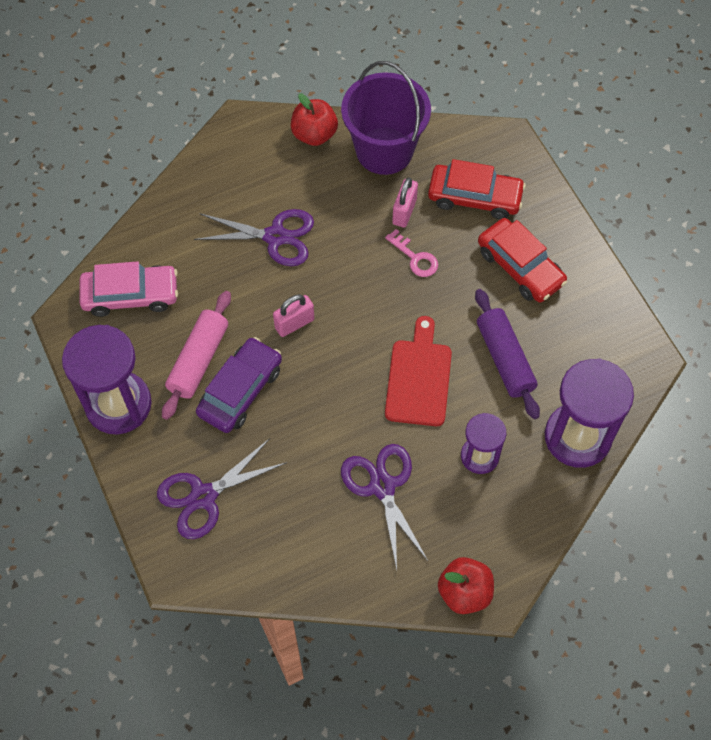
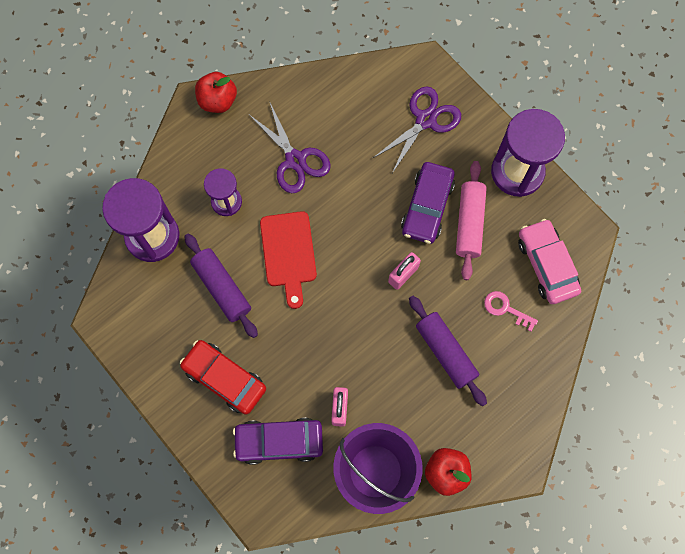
camera: 165 degrees right, 10 degrees up
(130, 295) = (546, 265): pink car -> pink car turned 90 degrees clockwise
(275, 237) = (445, 352): purple scissors -> purple rolling pin
(415, 258) = (318, 363): pink key -> pink key (505, 309)
(475, 197) = (279, 441): red car -> purple car

